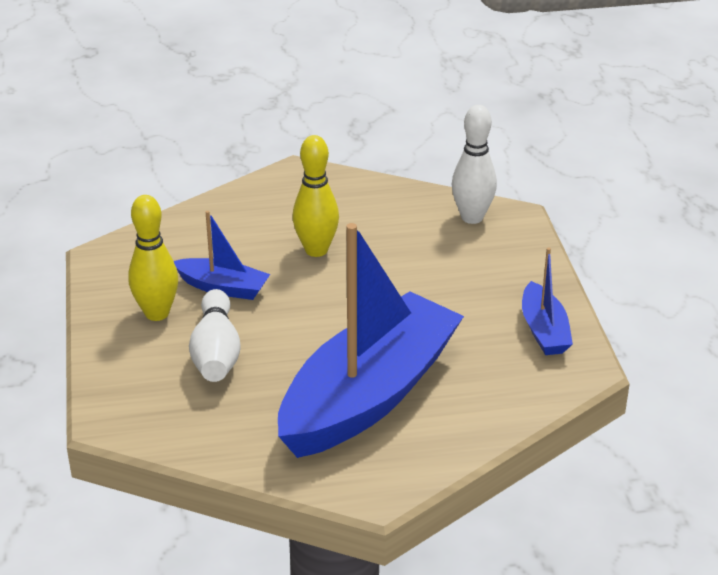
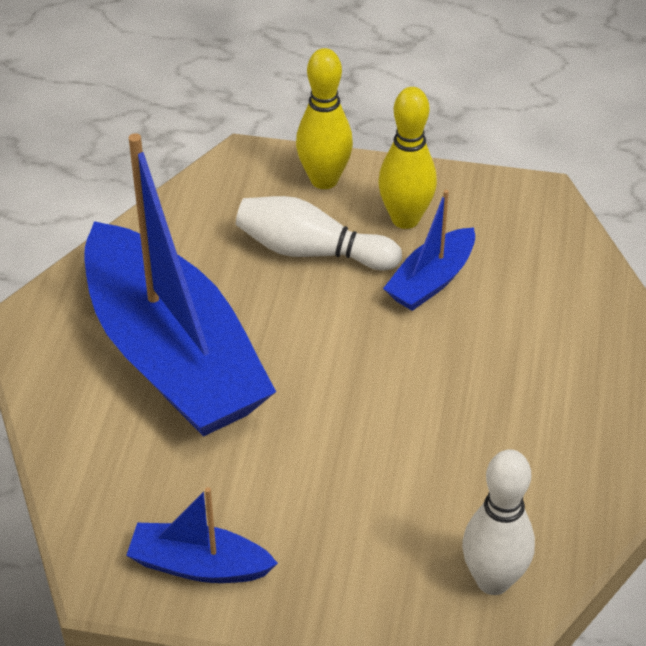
camera: 110 degrees right, 10 degrees up
(316, 250) = (476, 383): yellow bowling pin -> yellow bowling pin (324, 180)

